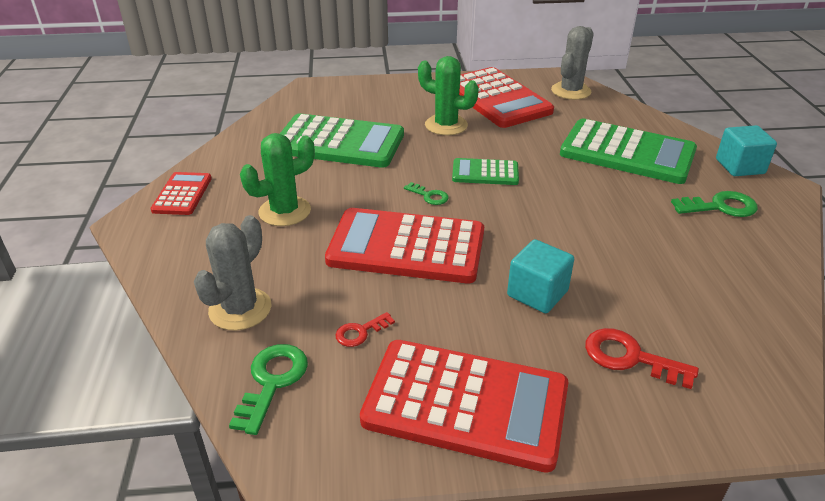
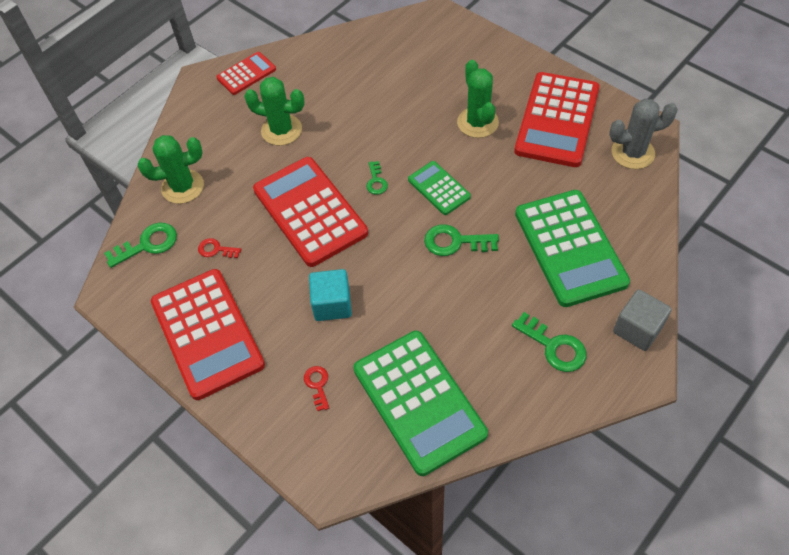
camera: 50 degrees right, 20 degrees up
(240, 309) = (182, 187): grey cactus -> green cactus
(339, 143) = (384, 89): green calculator -> green calculator (418, 401)
(553, 194) = (455, 242): none -> green key
(630, 358) = (317, 385): red key -> red key, size x0.60
(739, 166) = (637, 329): turquoise cube -> grey cube

